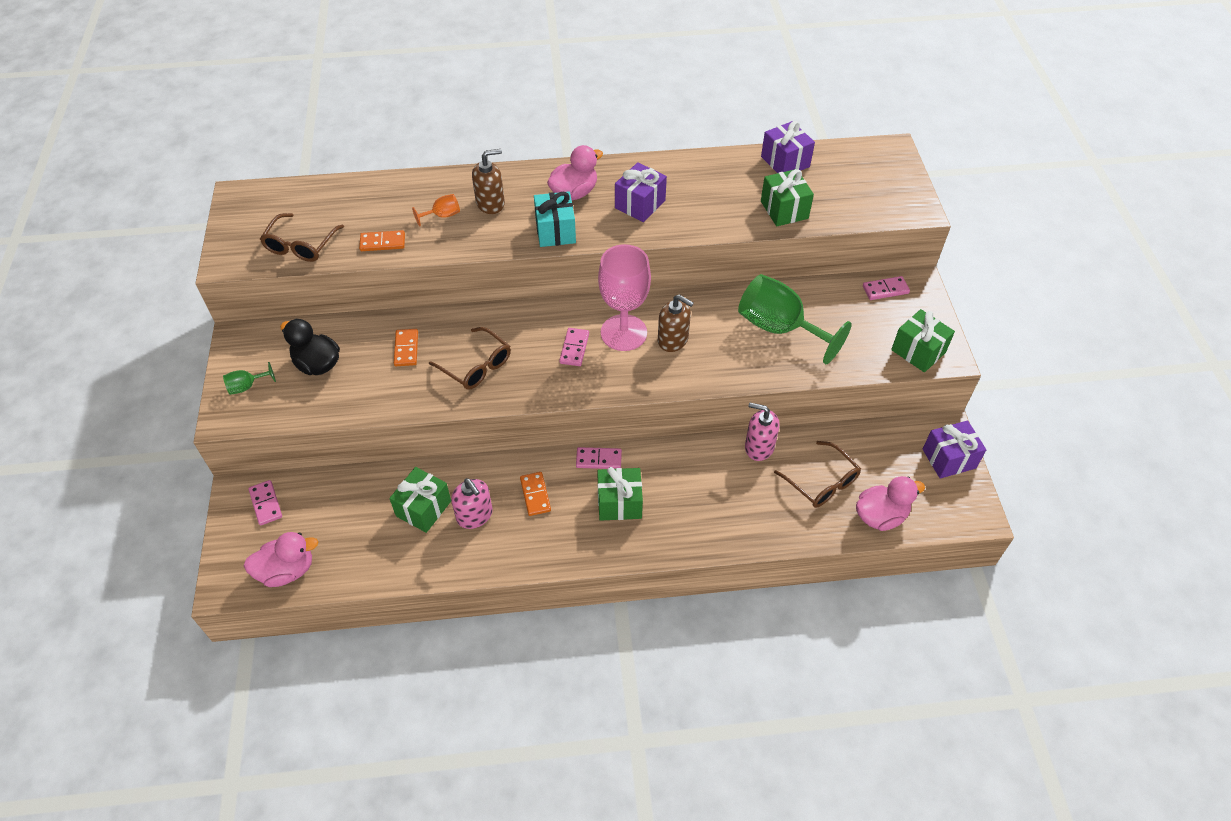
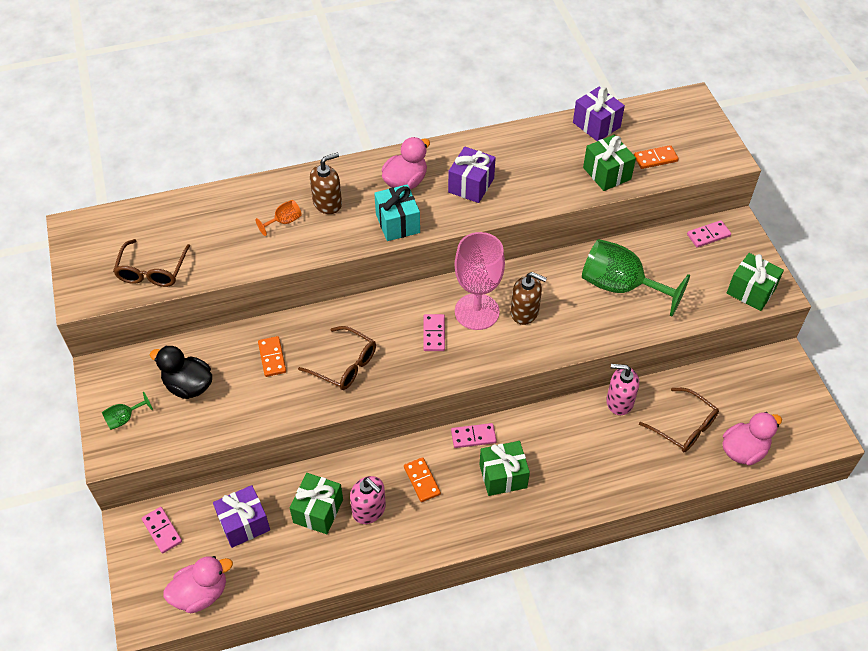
camera: 10 degrees left, 0 degrees up
(382, 243) = (233, 257): orange domino -> orange domino (655, 159)
(949, 458) = (792, 386): purple gift -> purple gift (244, 524)

